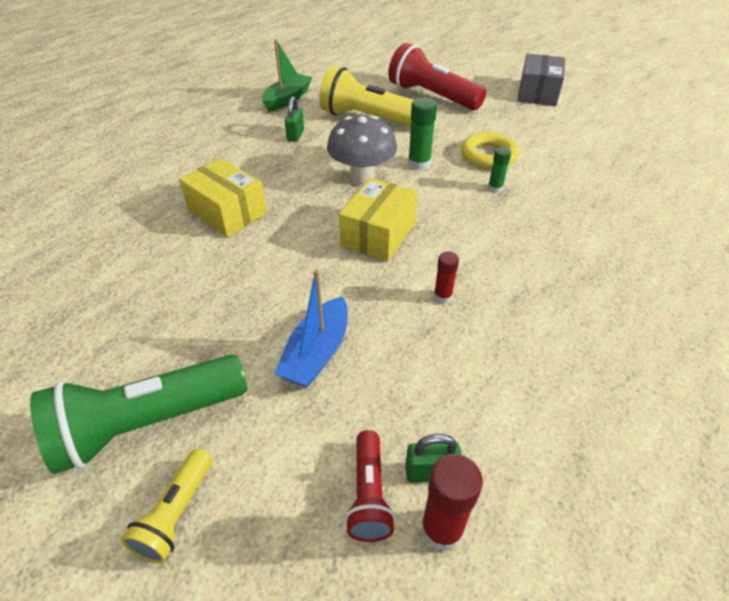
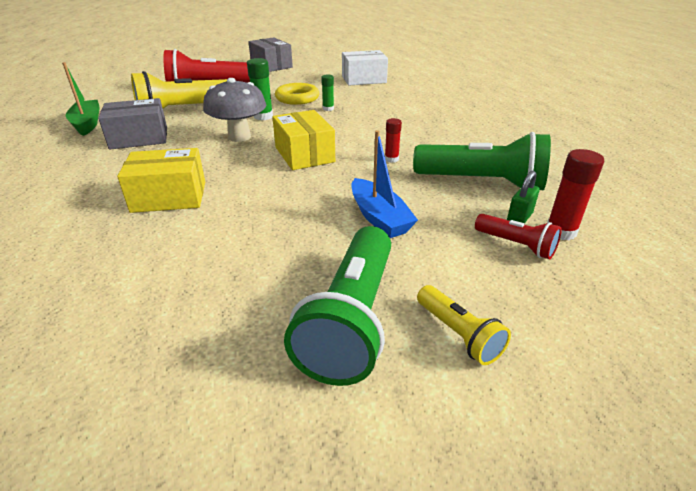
camera: 50 degrees left, 10 degrees down
(295, 135) = (139, 138): green padlock -> grey box
(479, 398) = (482, 182): none -> green flashlight
(610, 165) = (364, 79): none -> white box

